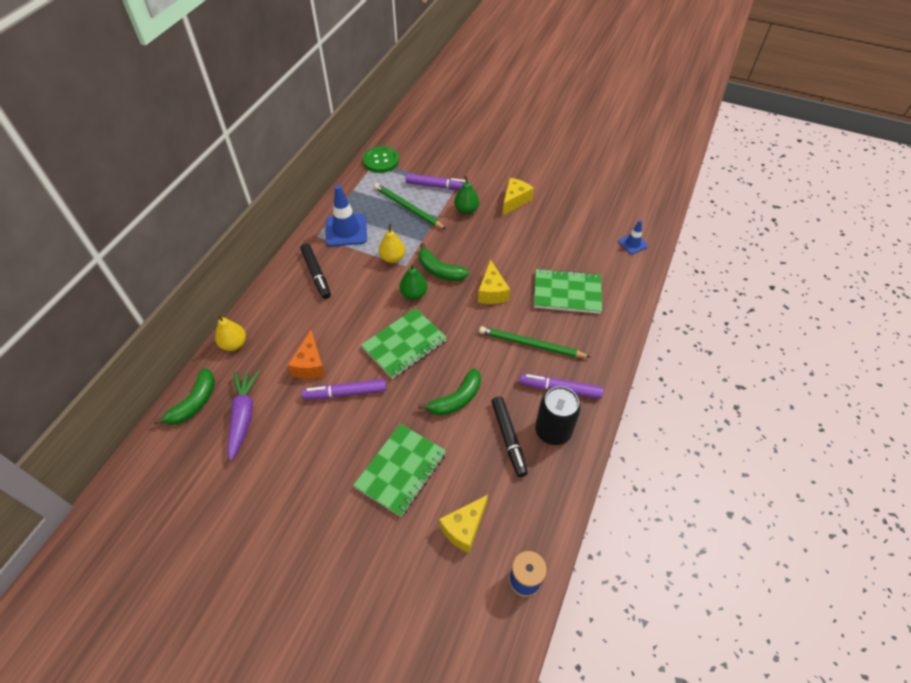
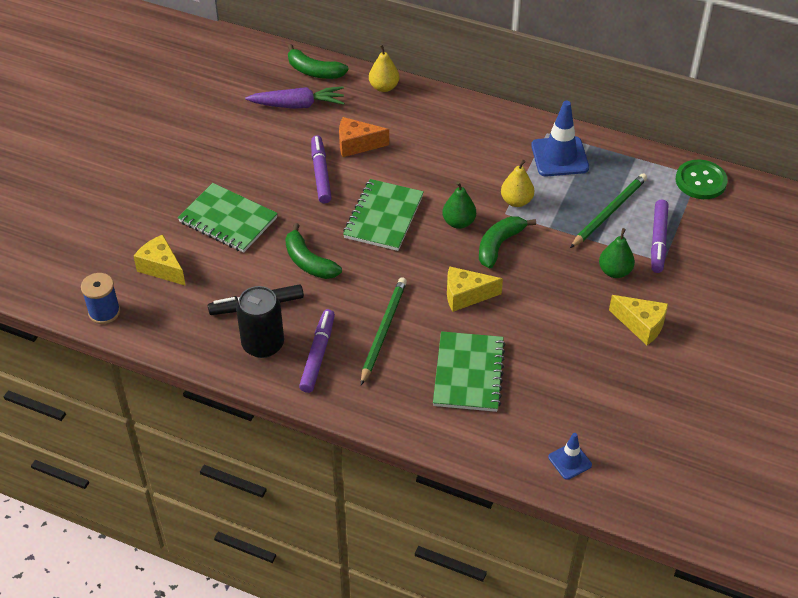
camera: 90 degrees right, 5 degrees down
(316, 274) = (485, 137): black marker -> none
(404, 344) = (383, 217): green notebook -> green notebook turned 60 degrees clockwise

